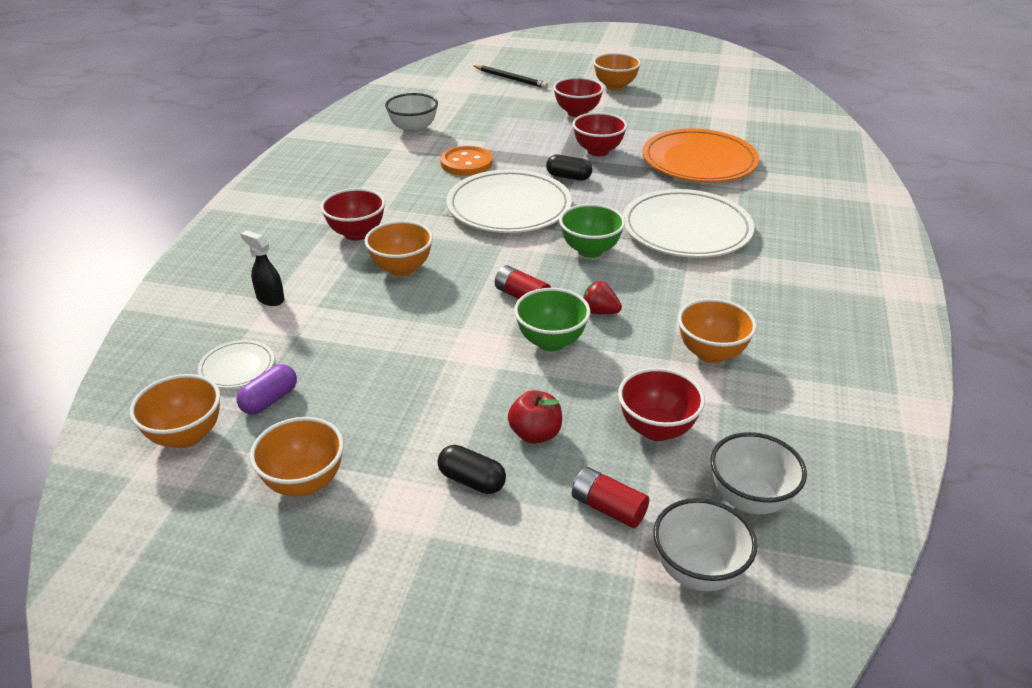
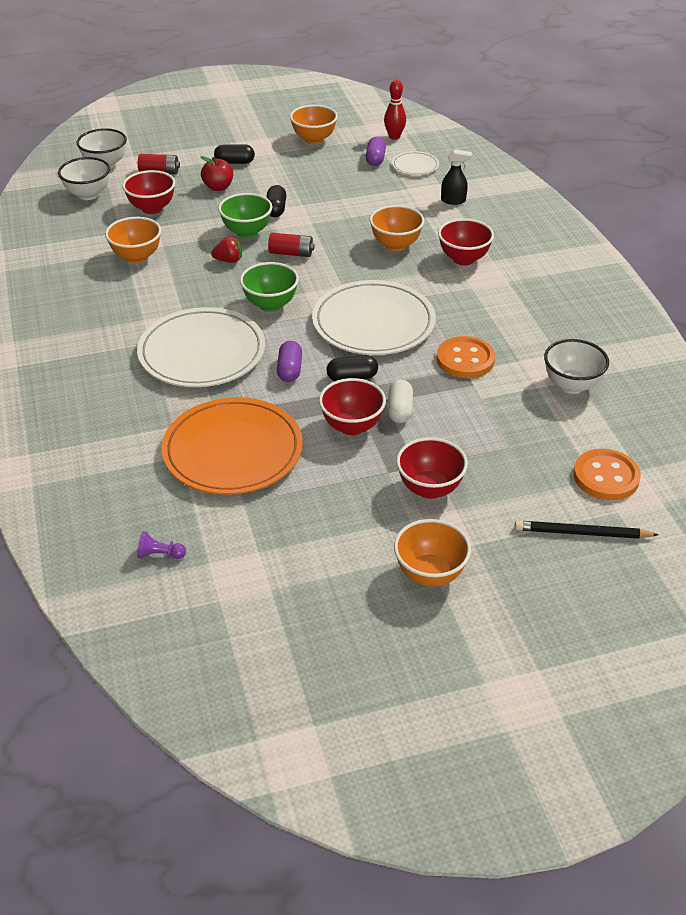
camera: 150 degrees right, 5 degrees up
(186, 436) = (394, 137): orange bowl -> red bowling pin
(463, 91) = (606, 477): none -> orange button
(487, 363) = (276, 209): none -> black capsule
(553, 150) = (400, 410): none -> white capsule
(615, 195) = (290, 370): none -> purple capsule
(778, 129) = (160, 555): none -> purple pawn

